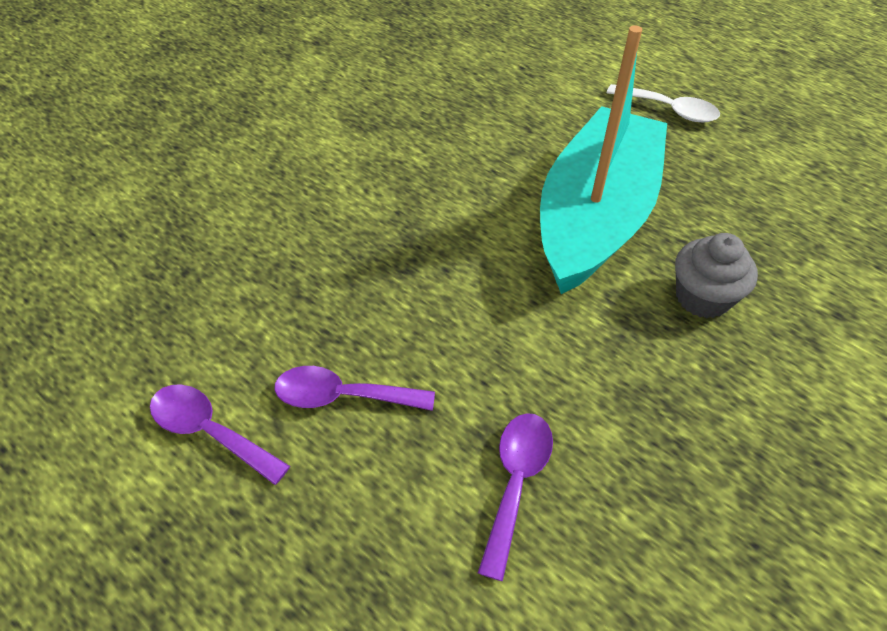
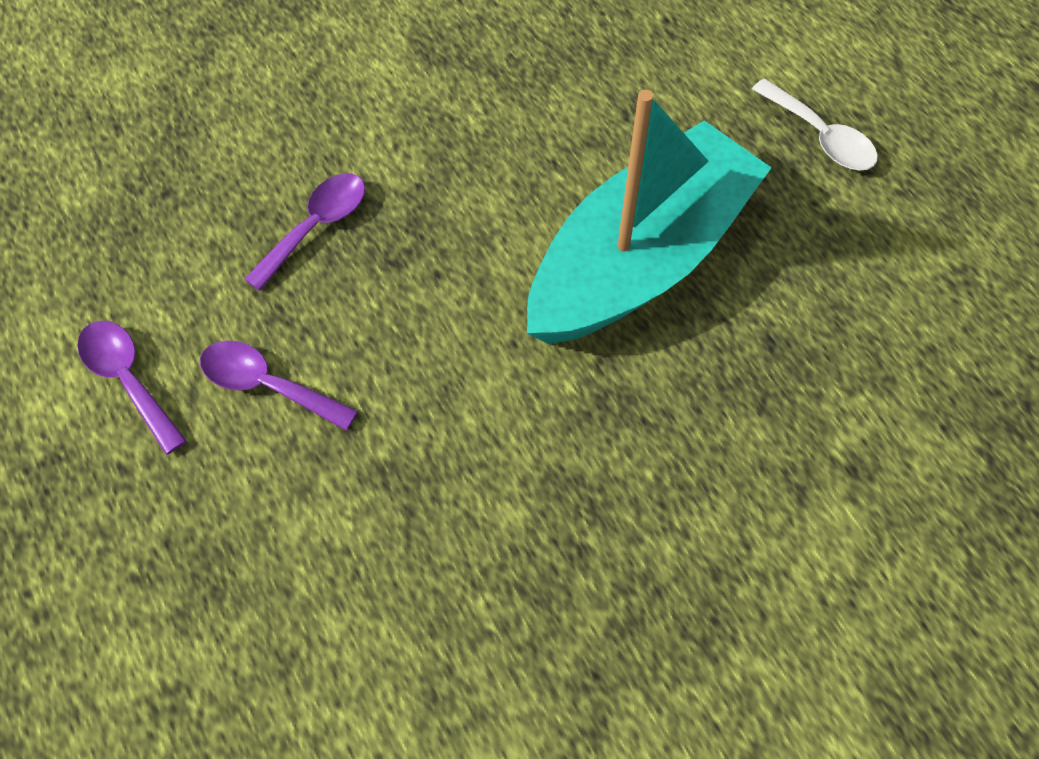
camera: 20 degrees right, 10 degrees up
(516, 482) = (394, 531): purple spoon -> purple spoon (316, 226)
(702, 297) = (706, 398): grey cupcake -> none

